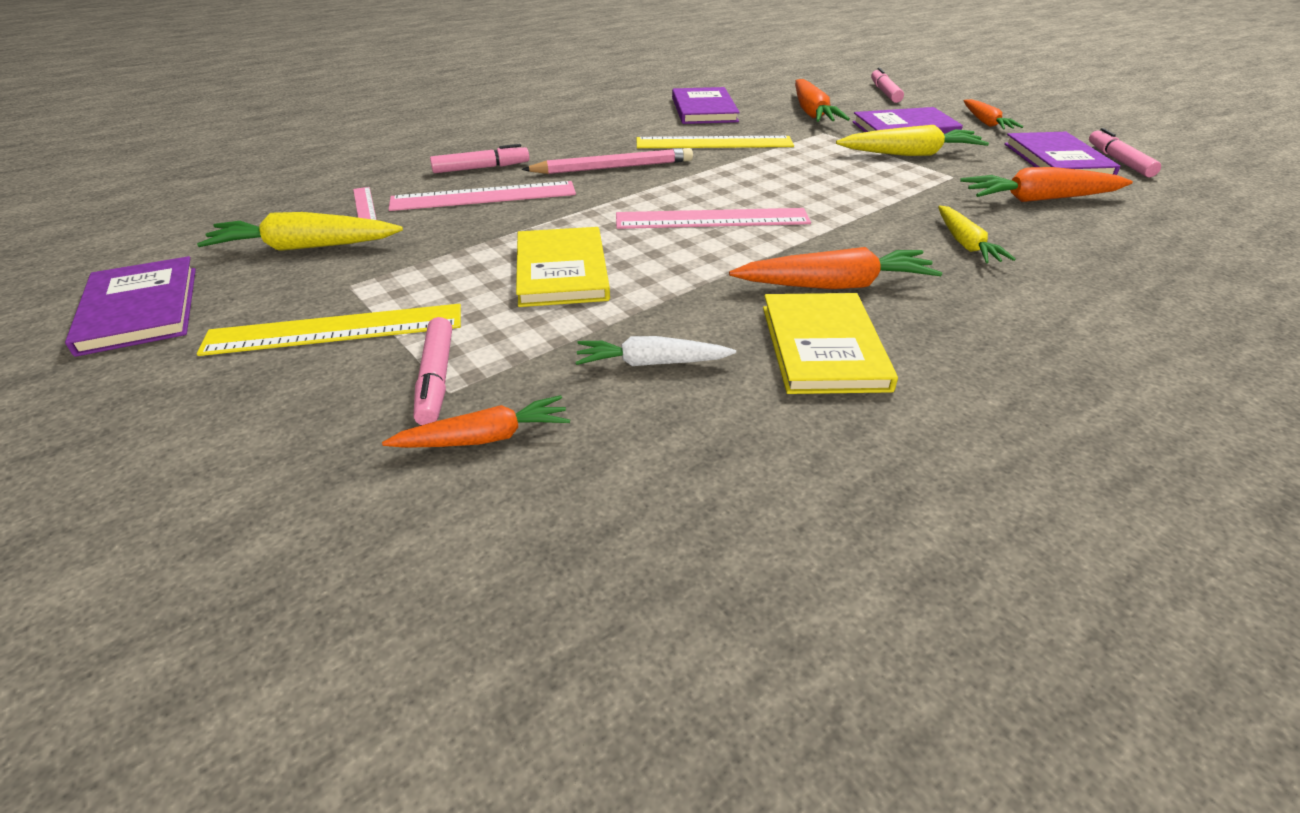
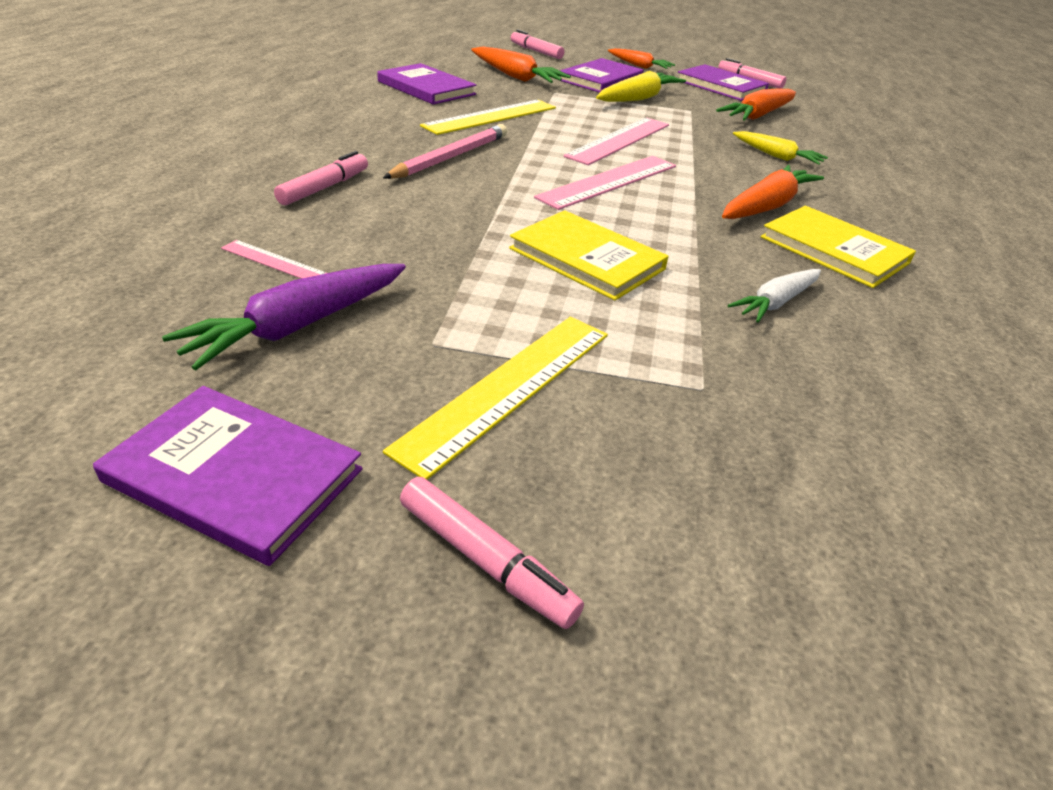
camera: 45 degrees left, 0 degrees up
(305, 247) = (298, 326): yellow carrot -> purple carrot
(436, 379) = (675, 384): pink marker -> pink marker (486, 560)
(483, 196) = (385, 215): pink ruler -> pink ruler (619, 140)
(484, 438) = (791, 407): orange carrot -> none

